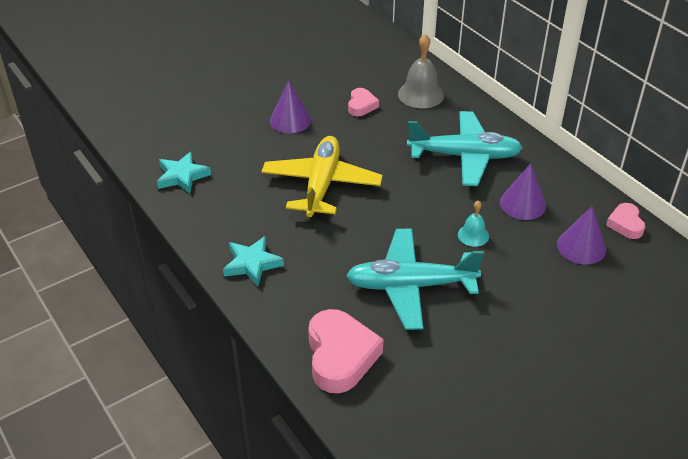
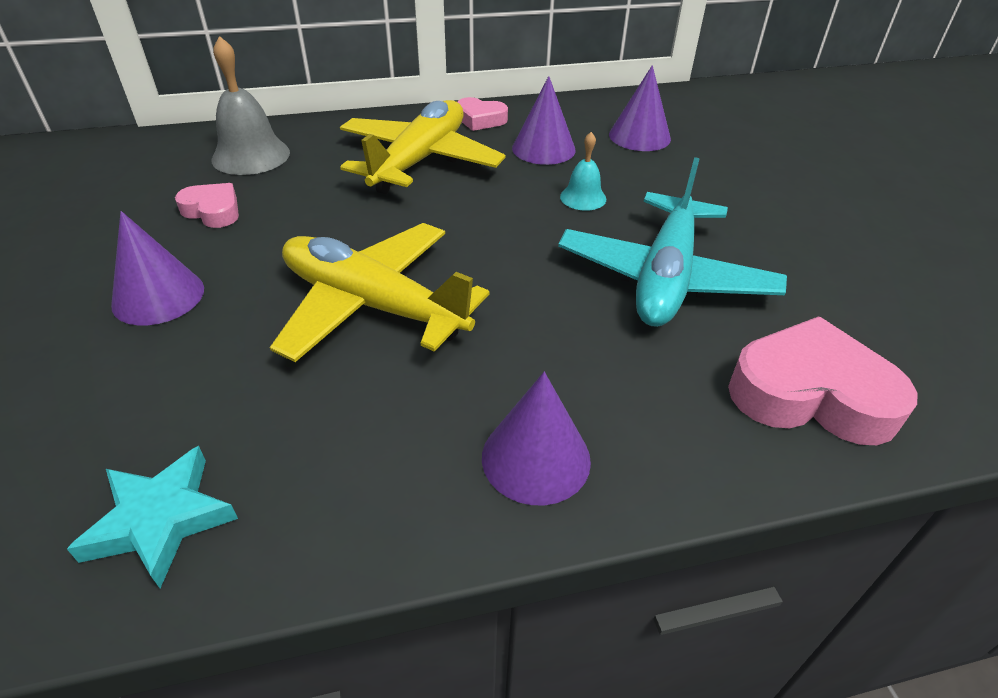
camera: 70 degrees left, 0 degrees up
(252, 264) = (536, 458): turquoise star -> purple cone
(464, 156) = (420, 161): turquoise plane -> yellow plane
(625, 224) = (615, 104): pink heart -> pink heart (480, 119)

